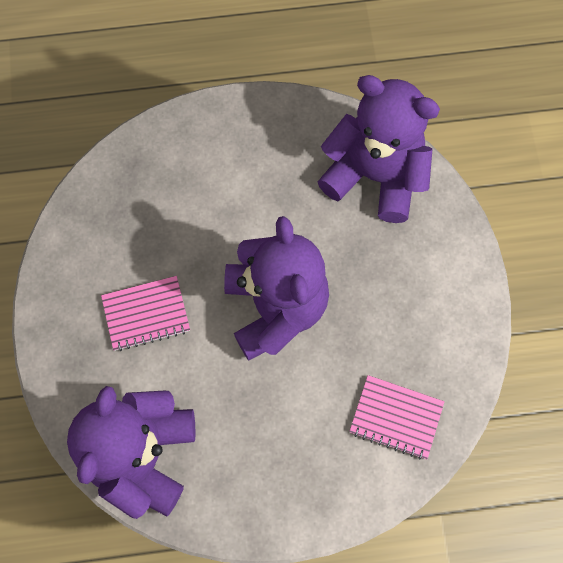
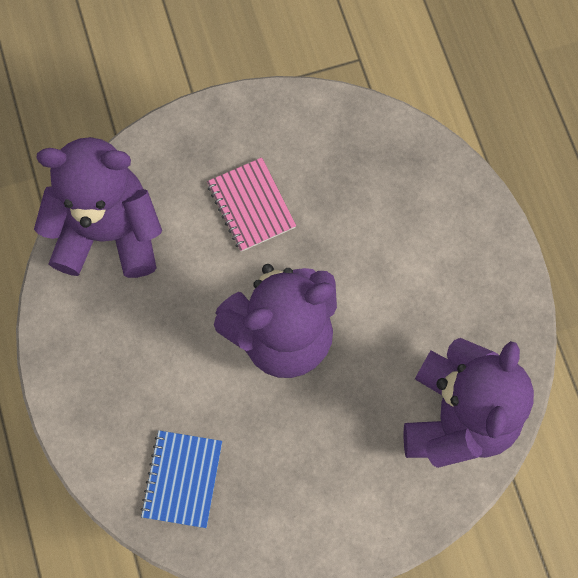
camera: 80 degrees right, 0 degrees up
(396, 417) = (182, 479): pink notebook -> blue notebook

